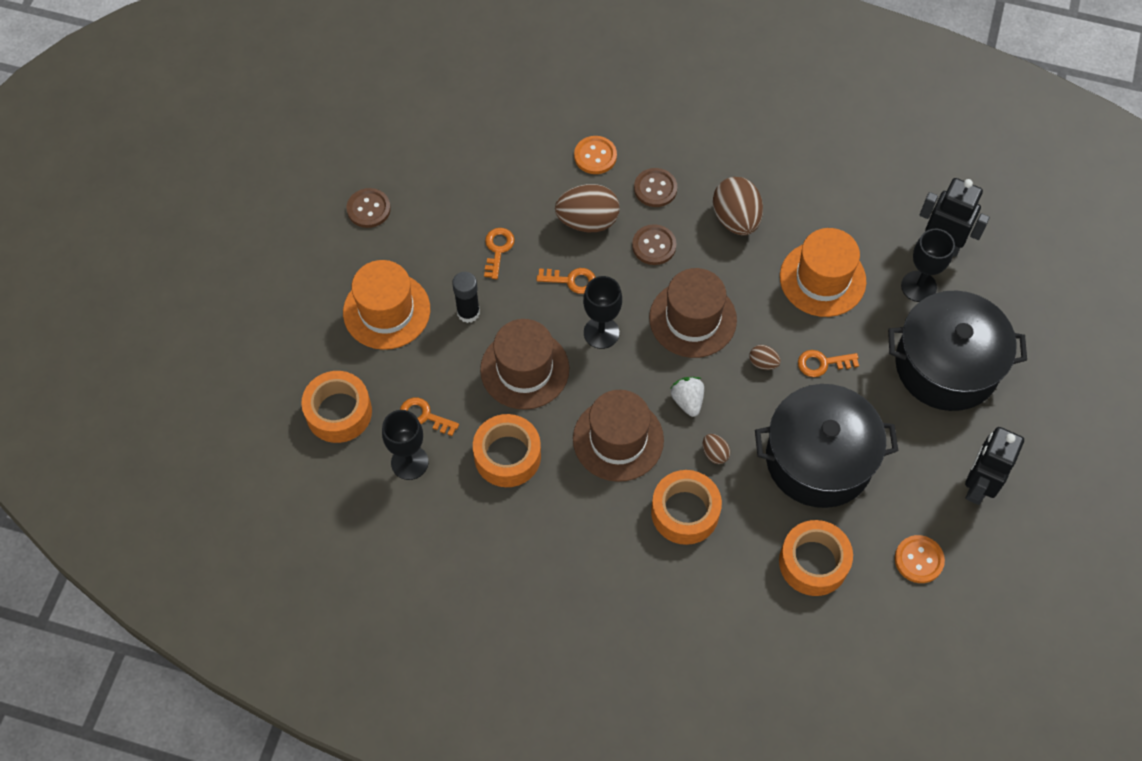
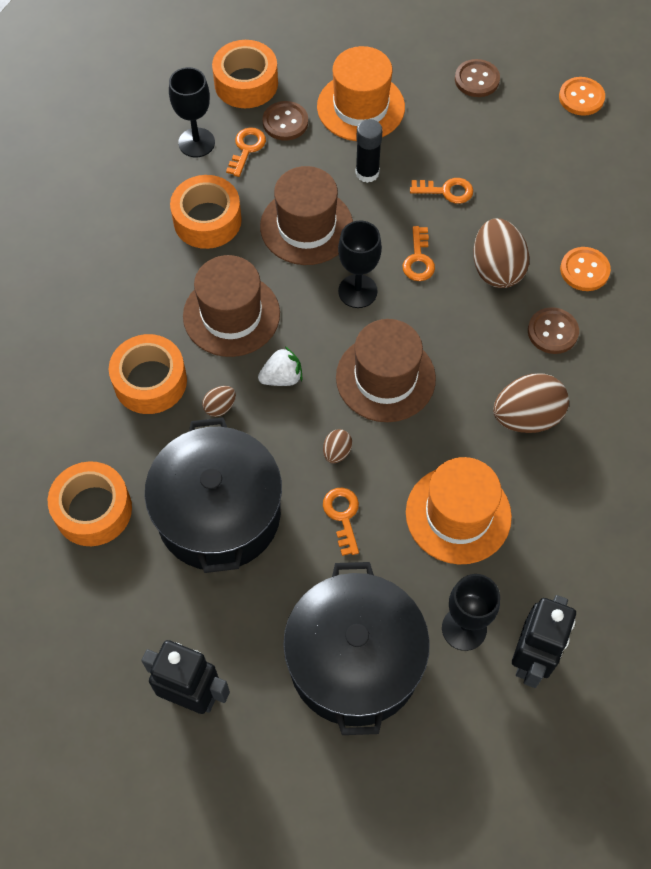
camera: 85 degrees right, 0 degrees up
(654, 246) = (475, 334): brown button -> brown button (285, 122)
(919, 560) = (96, 624): orange button -> orange button (581, 97)

